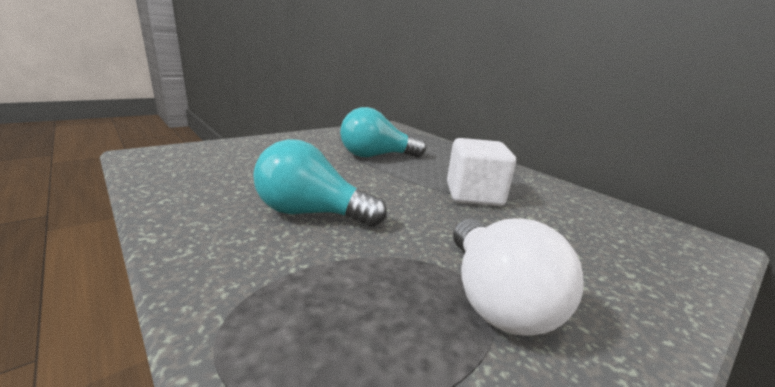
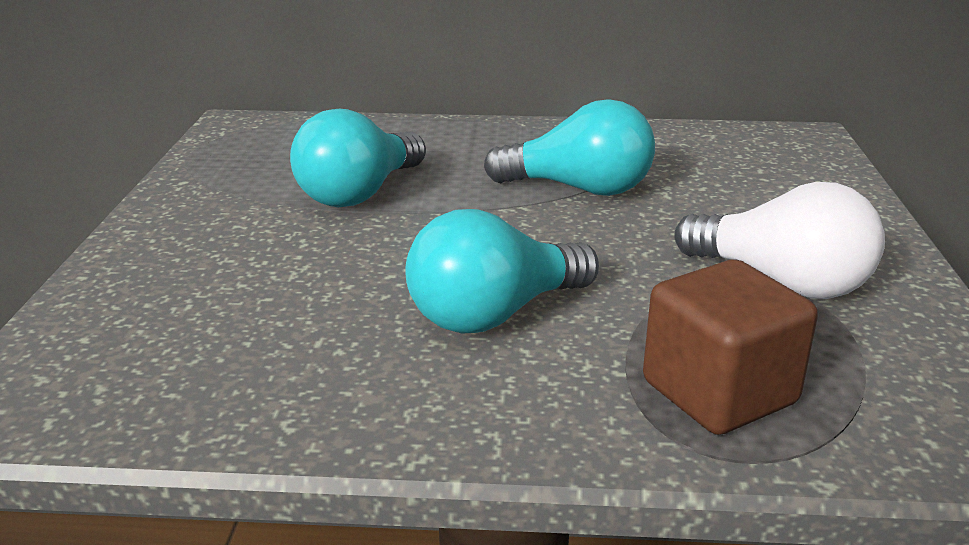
camera: 45 degrees left, 5 degrees up
(304, 319) = (719, 392): none -> brown cube
(474, 195) = (579, 189): white cube -> turquoise light bulb

